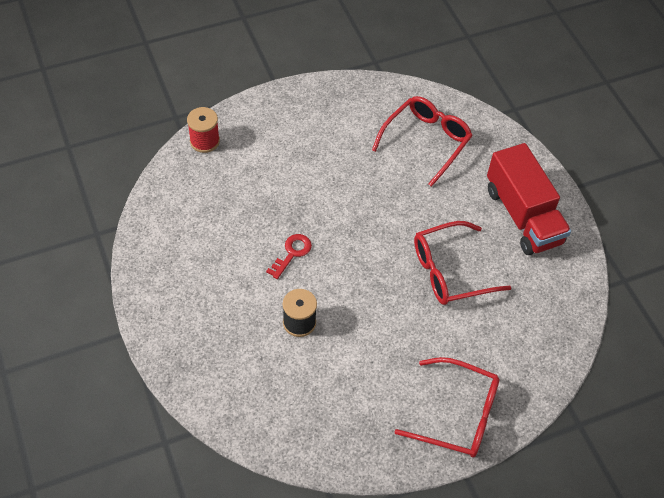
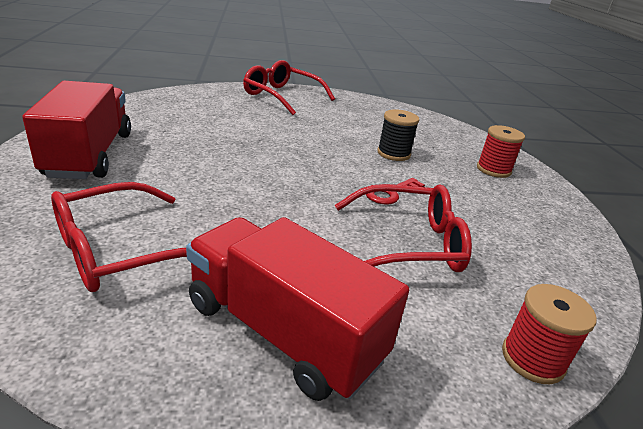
camera: 165 degrees left, 25 degrees down
(201, 332) = (493, 170): none -> red spool
(323, 122) = (283, 331): none -> red truck
(450, 271) = (220, 144): red glasses -> red glasses (408, 243)

